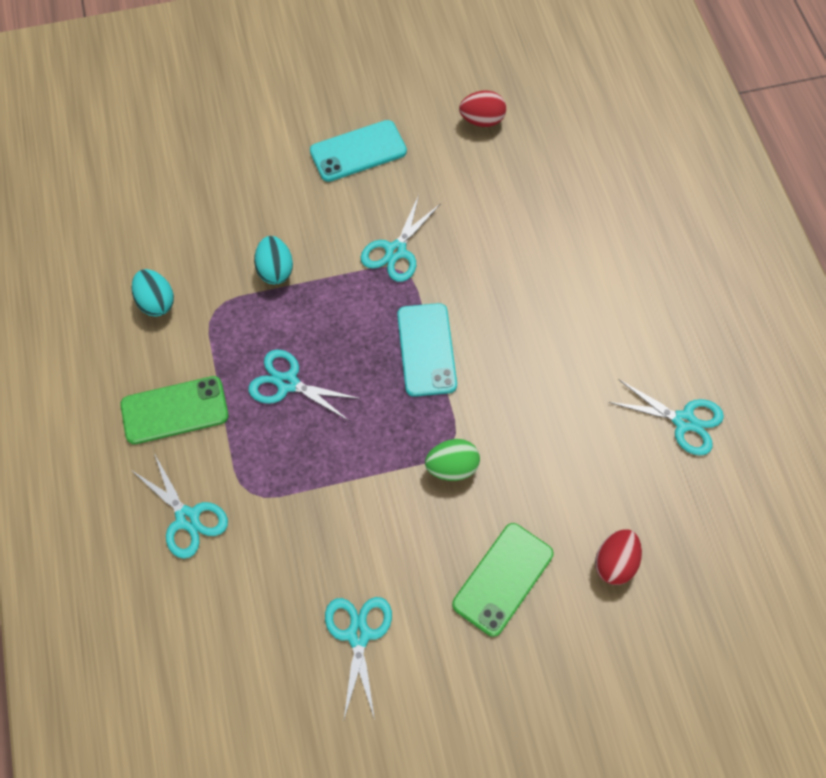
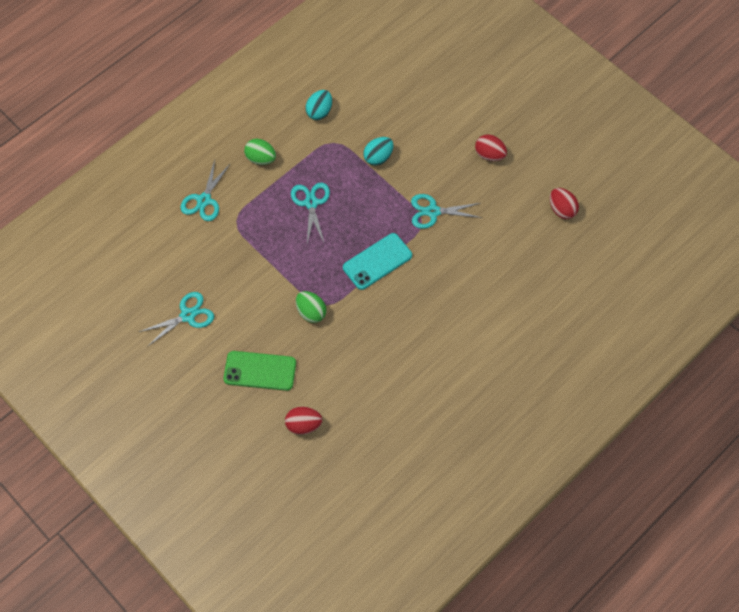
camera: 60 degrees right, 0 degrees up
(175, 410) = (261, 159): green phone -> green egg
(358, 151) = (489, 155): turquoise phone -> red egg
(683, 421) = (418, 423): turquoise scissors -> none

